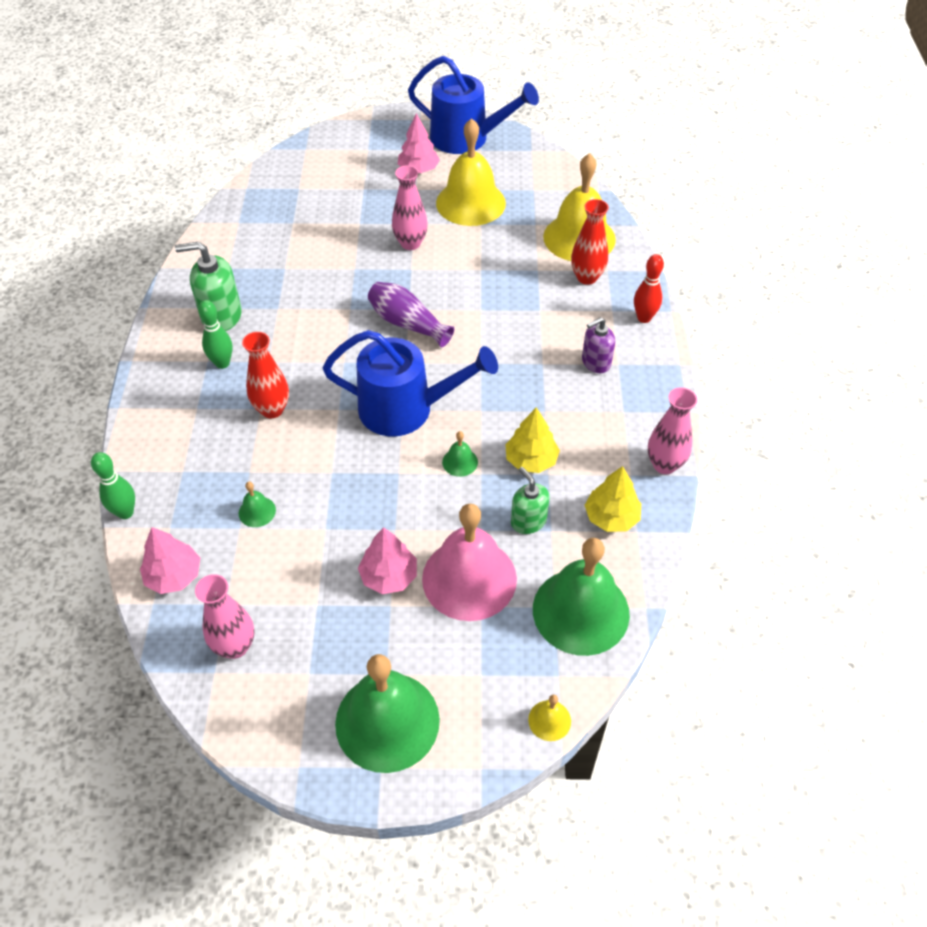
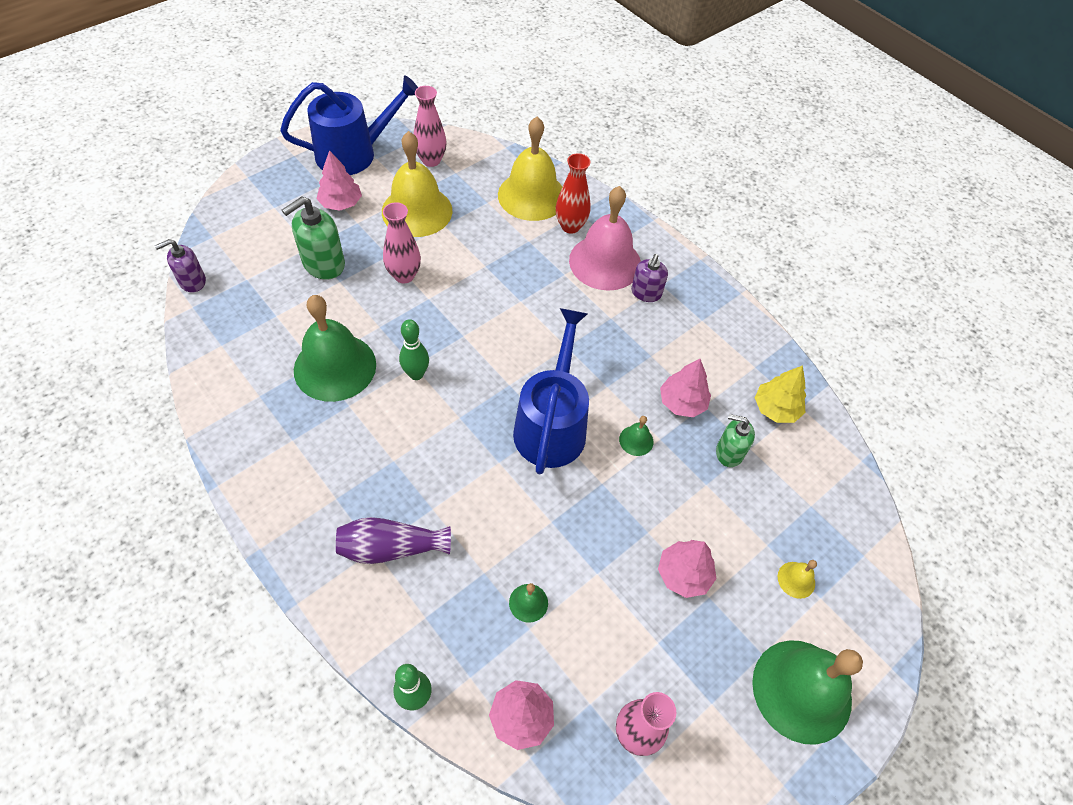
camera: 45 degrees left, 5 degrees up
(221, 316) = (302, 446): green soap dispenser -> green soap dispenser (323, 264)
(222, 363) = (353, 491): green bowling pin -> green bowling pin (416, 374)
(263, 171) = (192, 281): none -> purple soap dispenser
(272, 409) = (444, 502): red vase -> none
(406, 409) = (551, 424): blue watering can -> blue watering can turned 45 degrees counterclockwise
(407, 324) = (476, 349): purple vase -> purple vase (391, 548)
(469, 578) = (738, 530): pink bell -> pink bell (605, 262)
(531, 460) = (682, 402): yellow tree -> pink tree
(549, 720) = (892, 593): yellow bell -> yellow bell (796, 580)
(580, 611) = (829, 495): green bell -> green bell (335, 367)
(644, 318) = (642, 236): red bowling pin -> none
(664, 464) = (767, 344): pink vase -> pink vase (431, 160)

